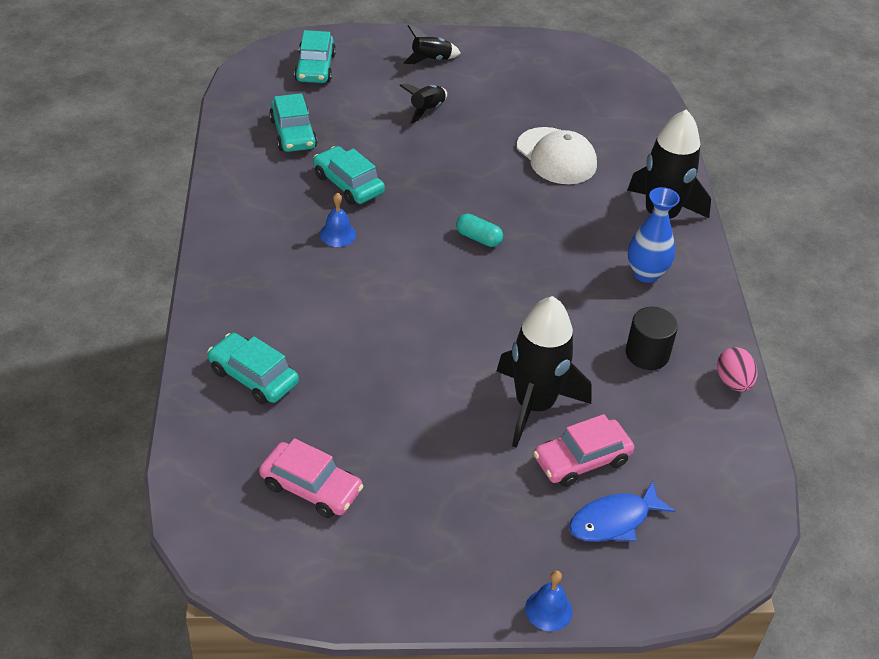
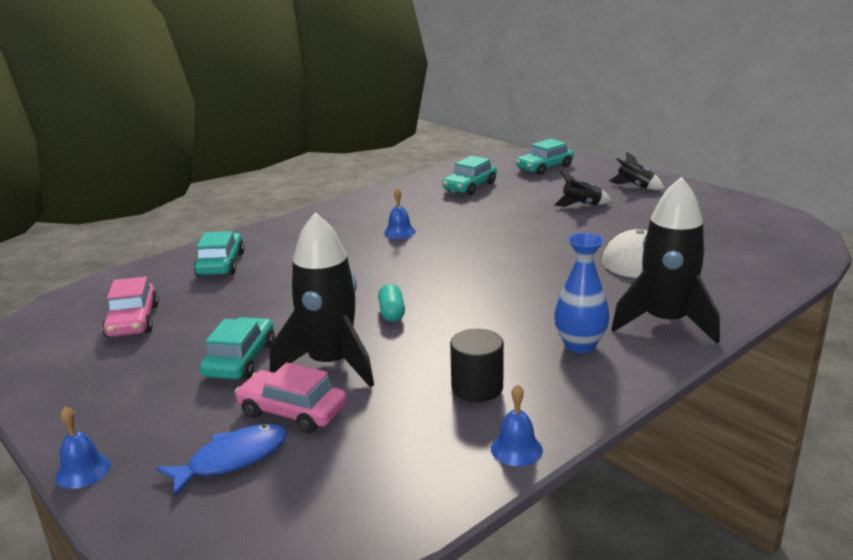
camera: 55 degrees right, 20 degrees down
(348, 184) = (455, 216): turquoise car -> turquoise car (240, 360)
(478, 238) = (484, 270): turquoise capsule -> turquoise capsule (392, 313)
(614, 521) = (232, 459): blue fish -> blue fish turned 120 degrees clockwise
(733, 382) = (516, 449): pink egg -> blue bell

